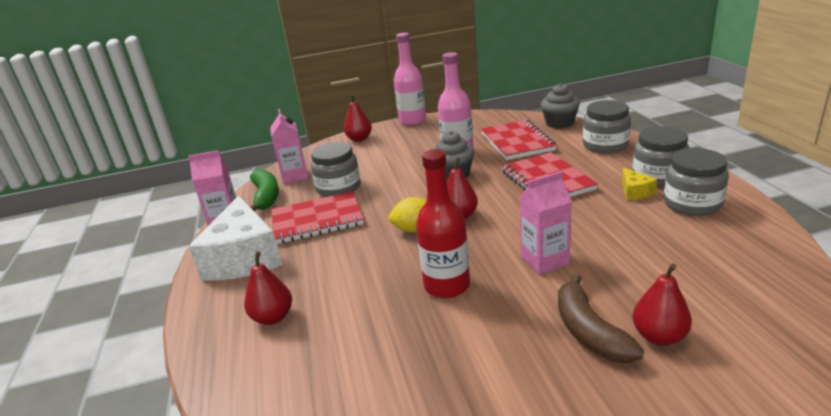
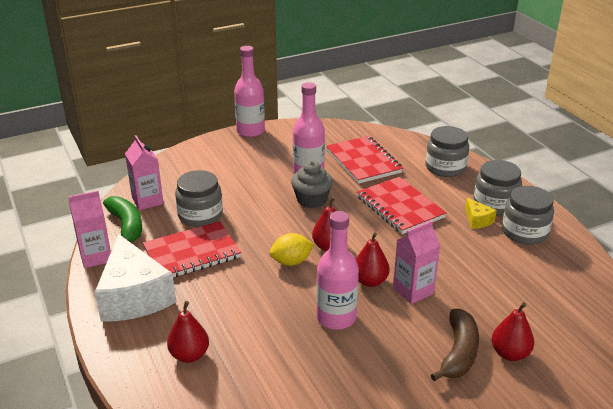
camera: 15 degrees left, 5 degrees up
(359, 139) = (200, 153): red pear -> red pear (370, 281)
(447, 286) = (336, 317): red bottle -> pink bottle
(559, 123) = (399, 139): grey cupcake -> none
(589, 331) = (458, 352): brown banana -> brown banana turned 135 degrees counterclockwise

